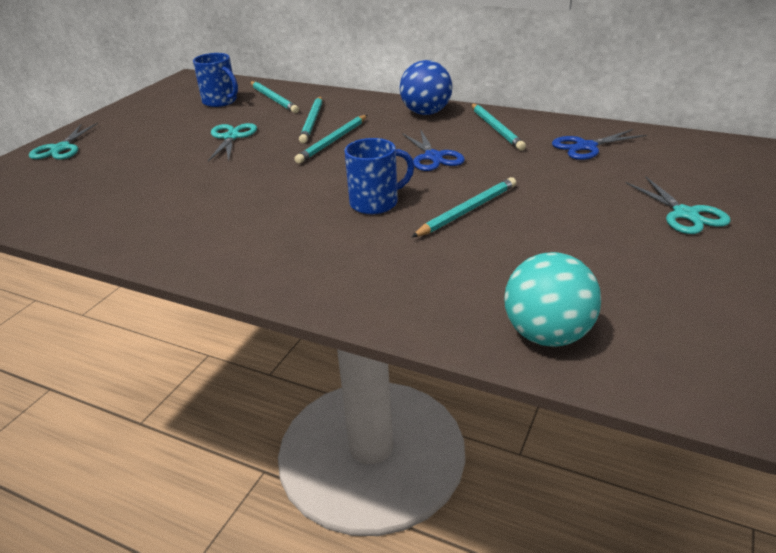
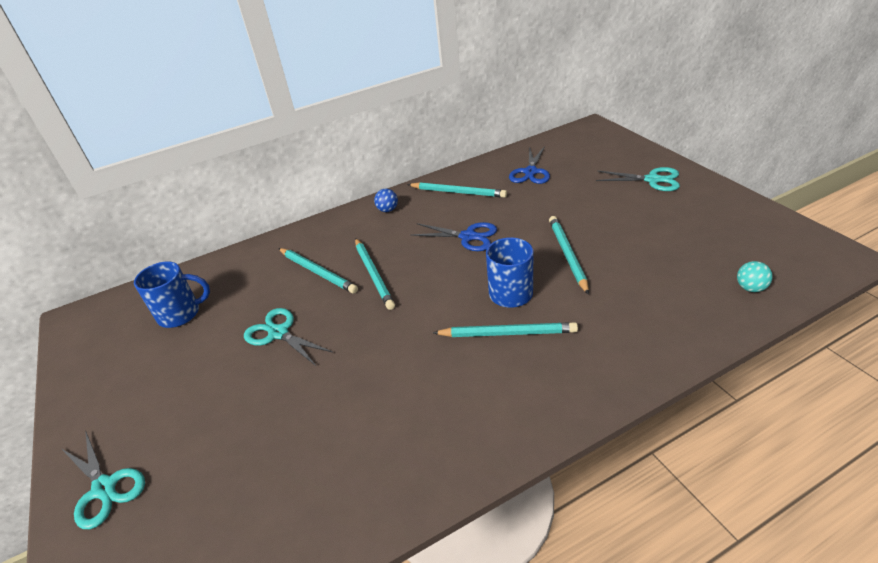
camera: 50 degrees left, 5 degrees up
(274, 99) = (232, 277): turquoise pencil -> turquoise pencil (507, 333)
(426, 113) = (387, 210): blue ball -> blue ball, size x0.48
(547, 335) = (750, 288): turquoise ball -> turquoise ball, size x0.48

